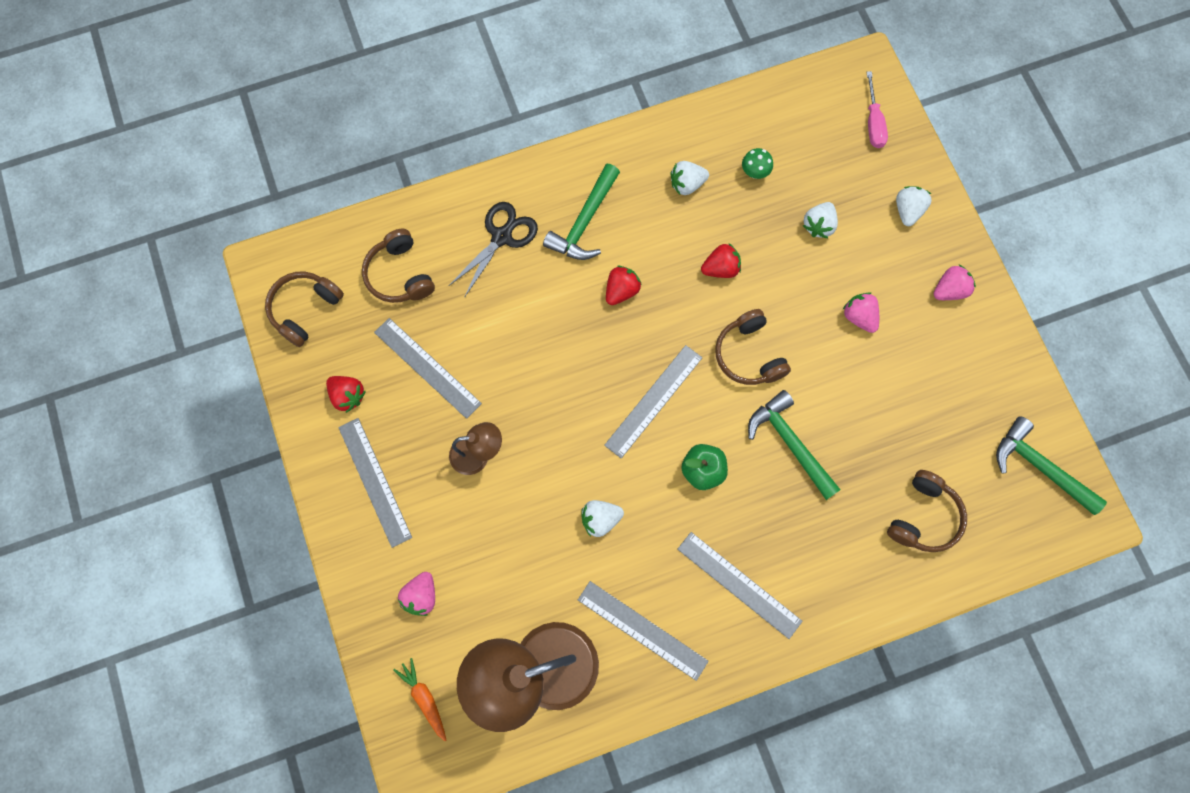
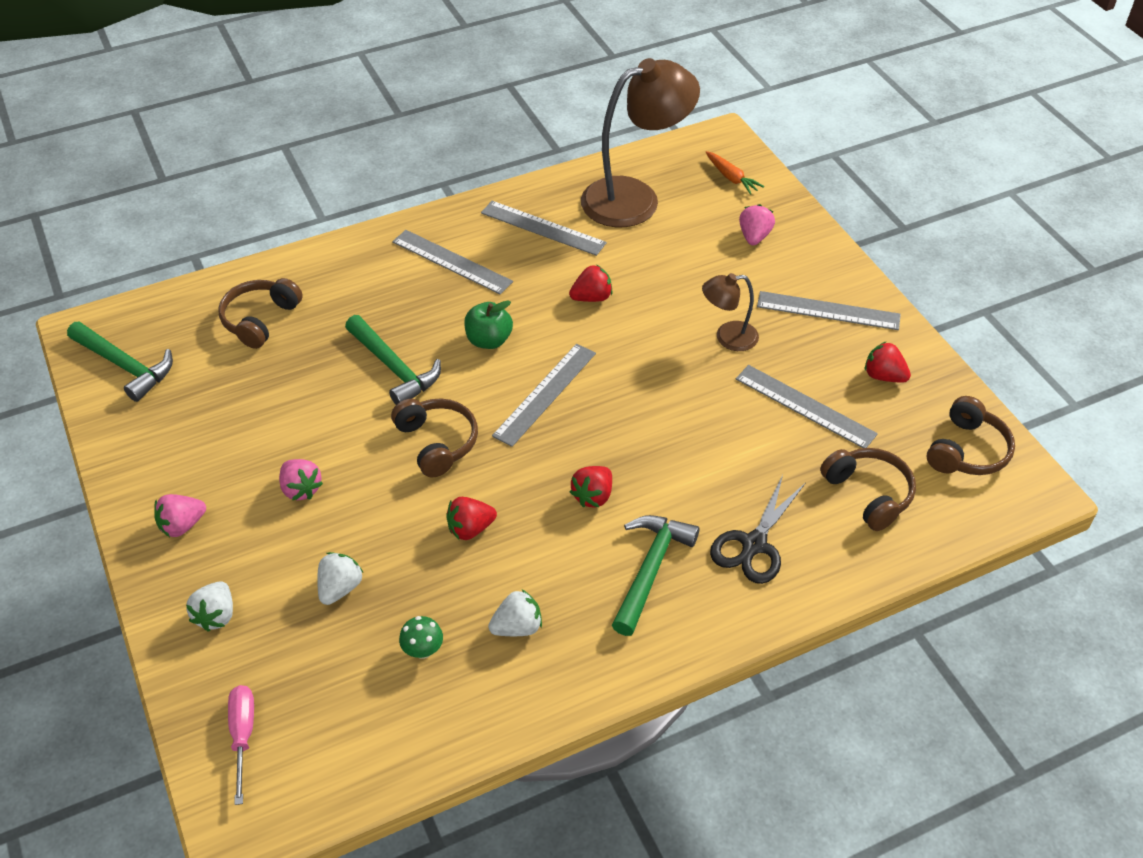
camera: 175 degrees right, 25 degrees down
(374, 482) = (828, 310): grey ruler -> grey ruler turned 45 degrees counterclockwise
(600, 519) = (592, 297): white strawberry -> red strawberry

